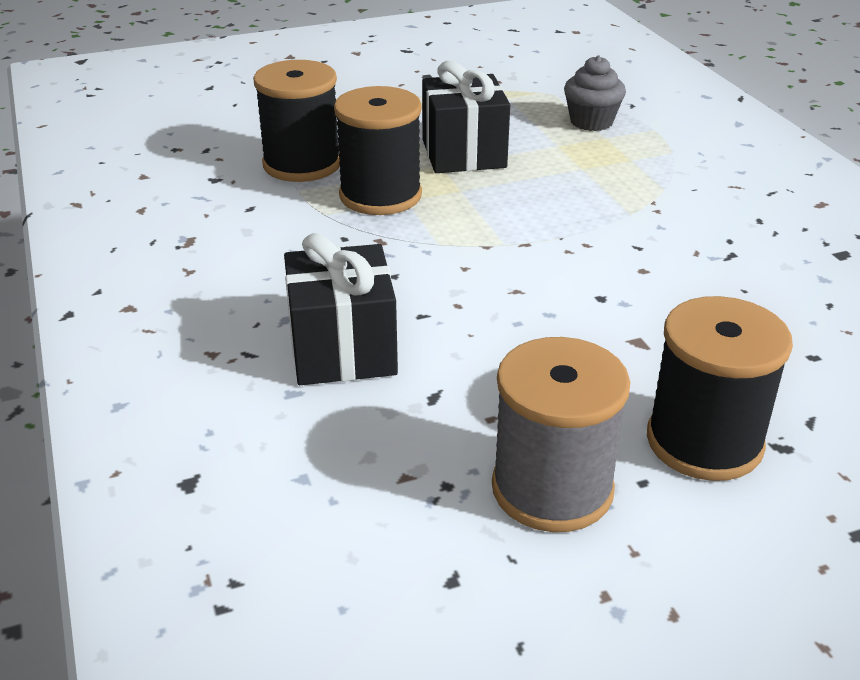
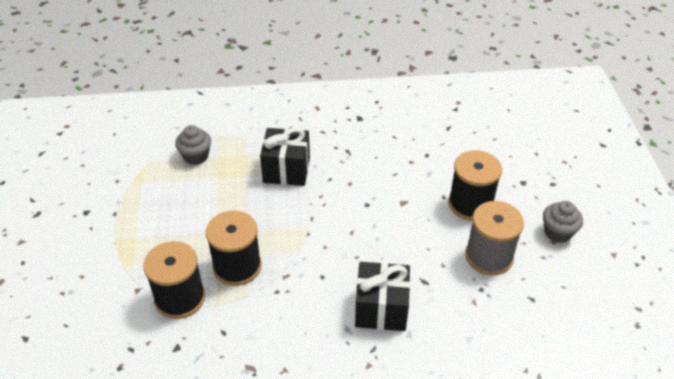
camera: 75 degrees left, 10 degrees up
(463, 154) = (205, 219): black gift -> black gift (286, 170)
(715, 623) = (557, 232): none -> grey cupcake

